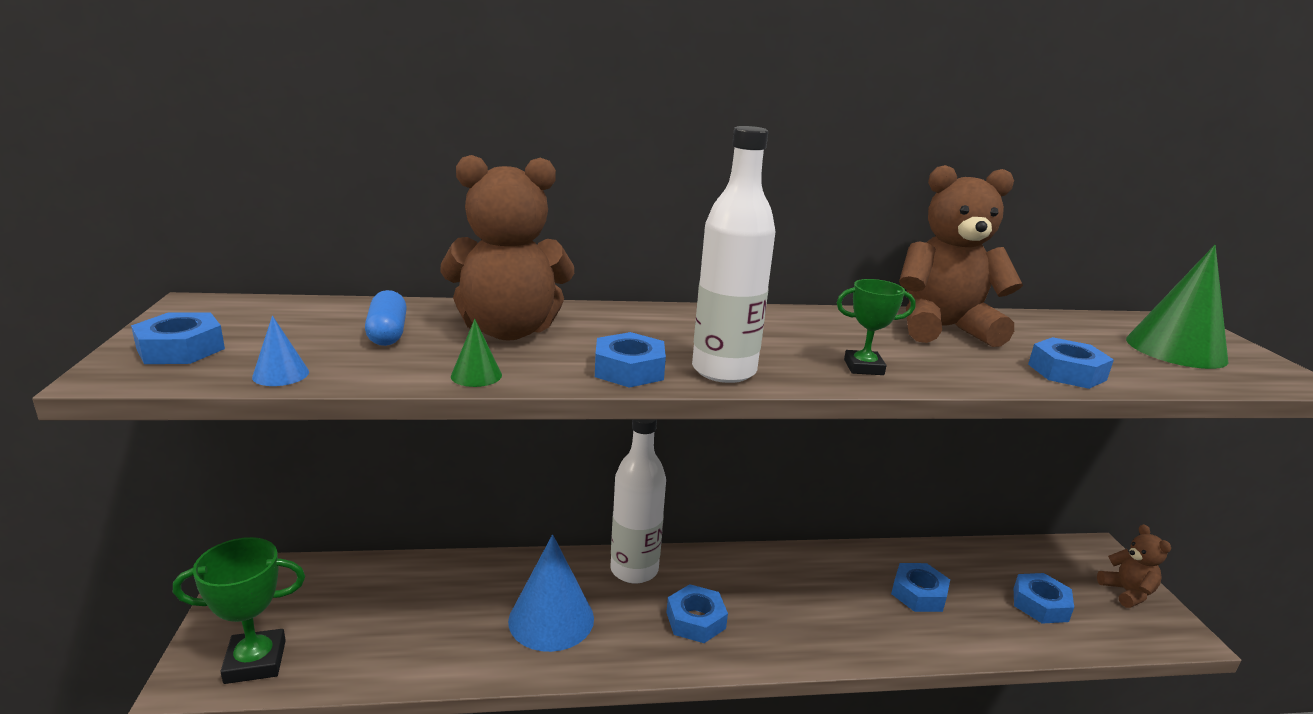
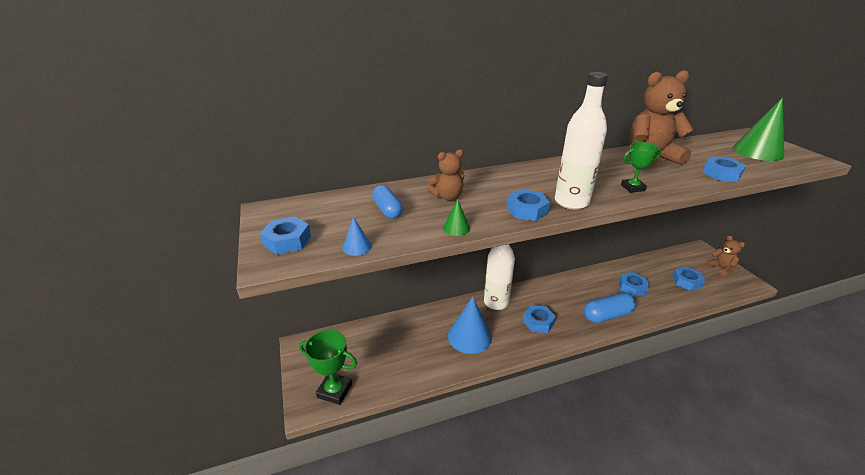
camera: 10 degrees left, 10 degrees up
(255, 662) = (334, 391): green trophy -> green trophy turned 45 degrees clockwise
(508, 331) = (447, 197): brown teddy bear -> brown teddy bear, size x0.53
(841, 635) = (607, 315): none -> blue capsule

